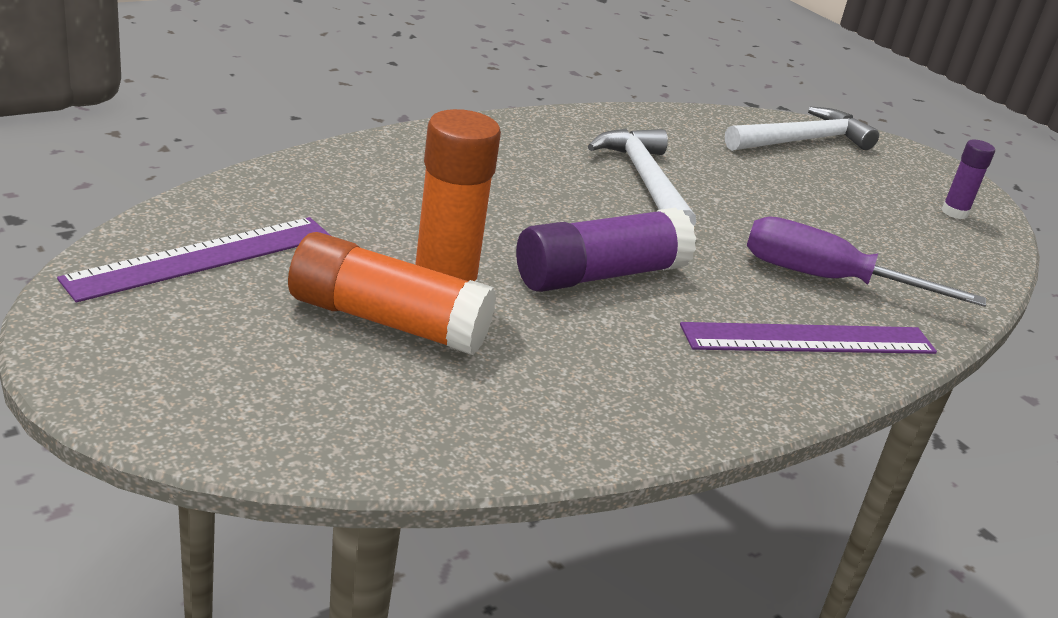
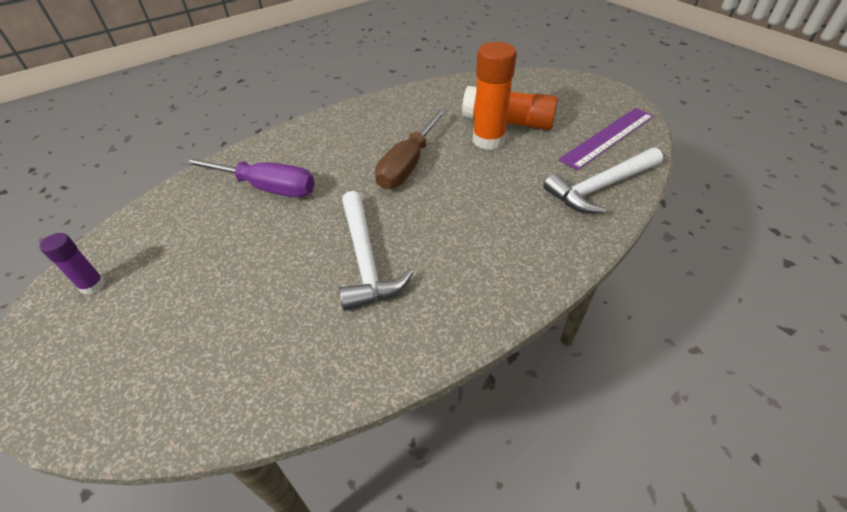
camera: 175 degrees left, 15 degrees up
(600, 275) = (408, 164): purple glue stick -> brown screwdriver
(802, 141) = (167, 382): white hammer -> white hammer (601, 187)
(809, 339) = (302, 146): purple ruler -> none

